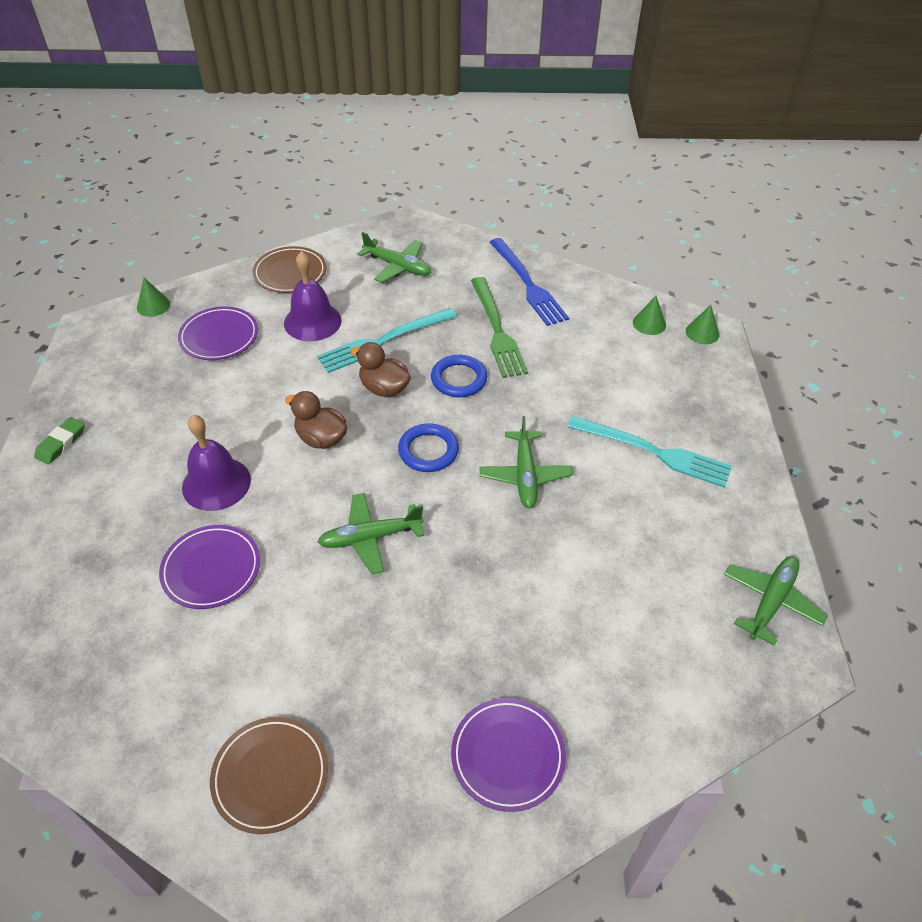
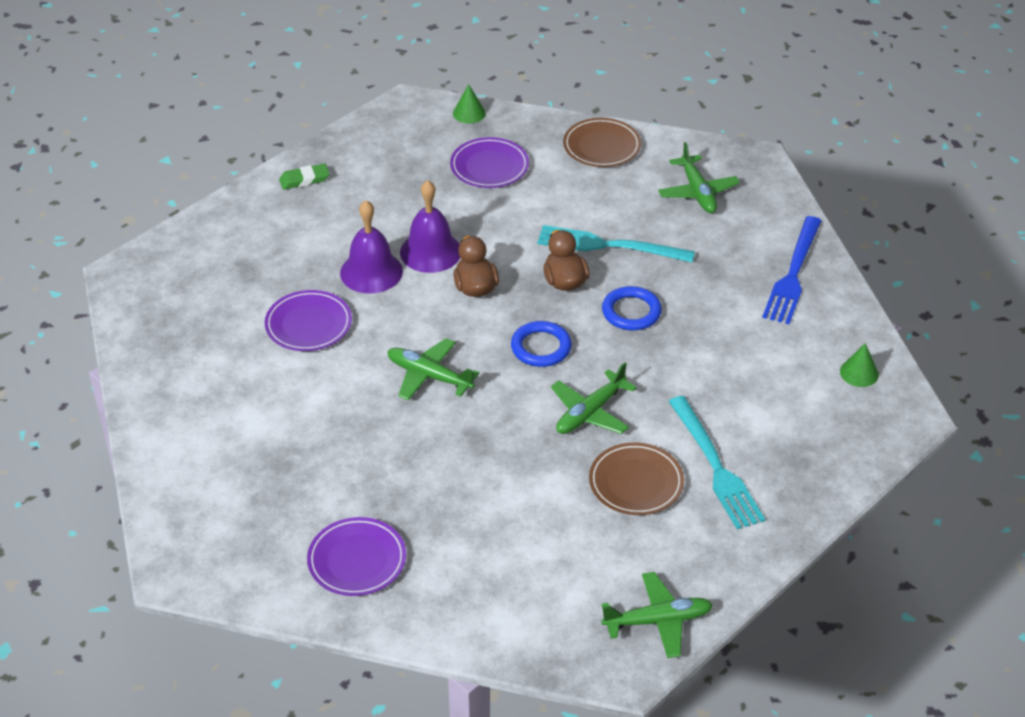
camera: 45 degrees right, 5 degrees down
(270, 776) = (214, 463): brown plate -> brown plate (636, 482)
(312, 321) = (572, 197): purple bell -> purple bell (430, 251)
(497, 330) = (713, 294): green fork -> none
(702, 333) = (899, 411): green cone -> none

